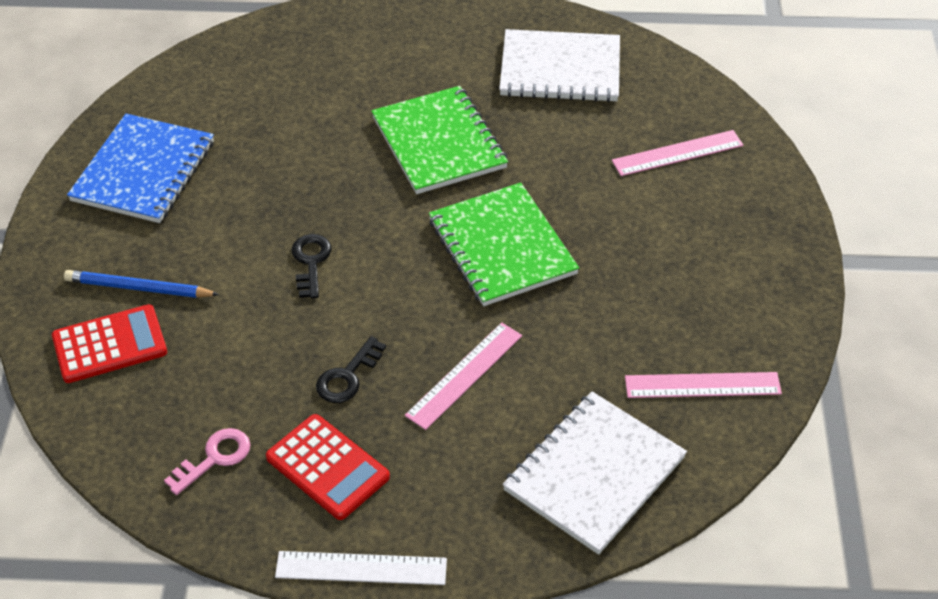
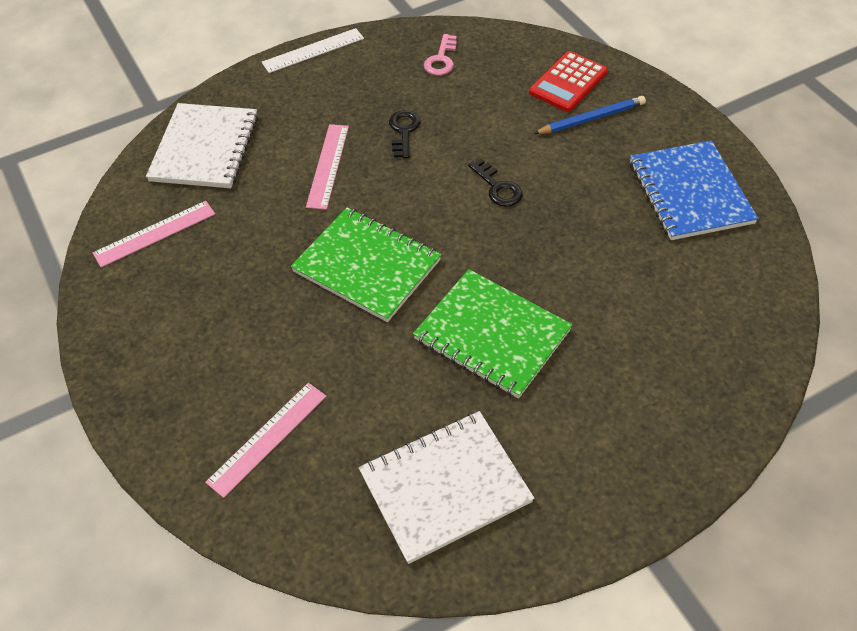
camera: 150 degrees right, 5 degrees up
(327, 467) = (372, 83): red calculator -> none

